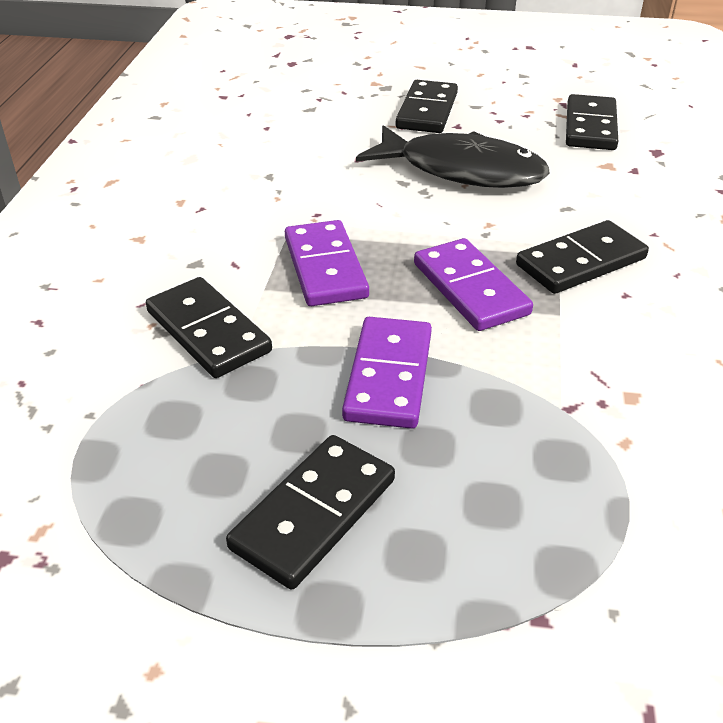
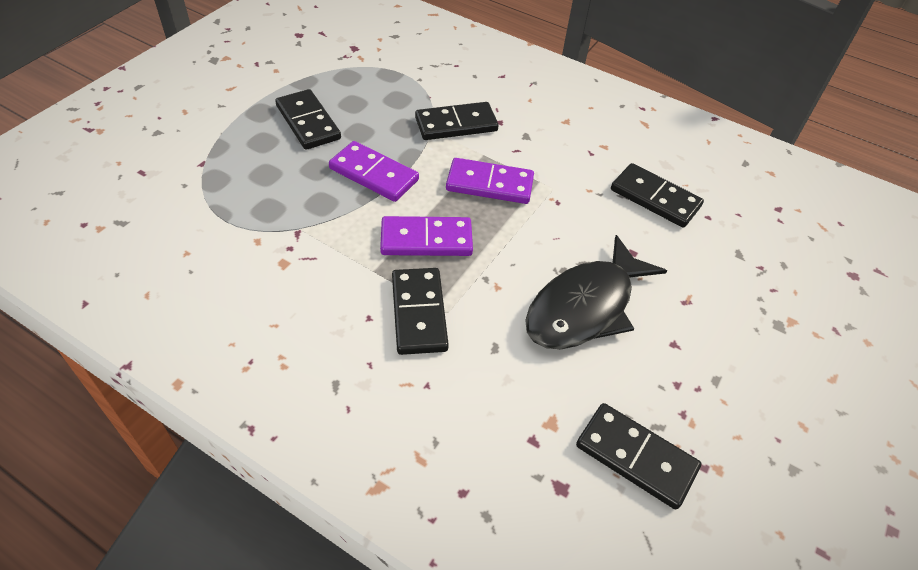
camera: 110 degrees right, 10 degrees up
(427, 111) = (712, 333): black domino -> black domino (655, 198)

